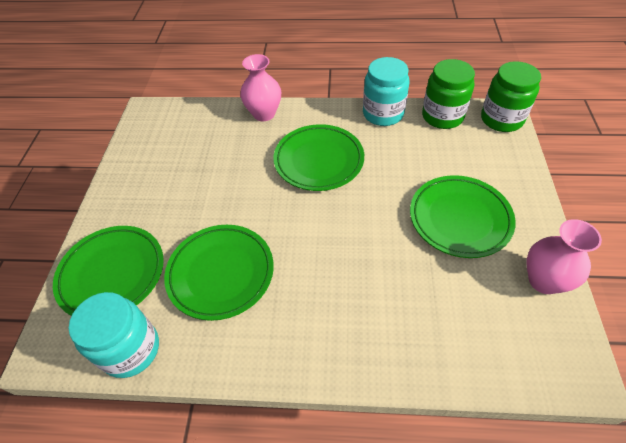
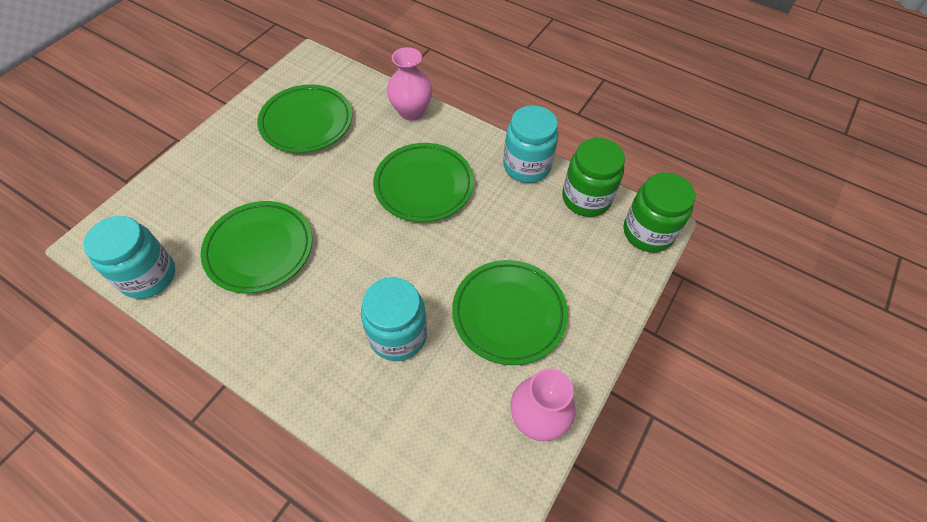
camera: 25 degrees right, 5 degrees up
(112, 274) = (178, 204): green plate -> green plate (306, 123)
(392, 278) = (398, 335): none -> turquoise jar

